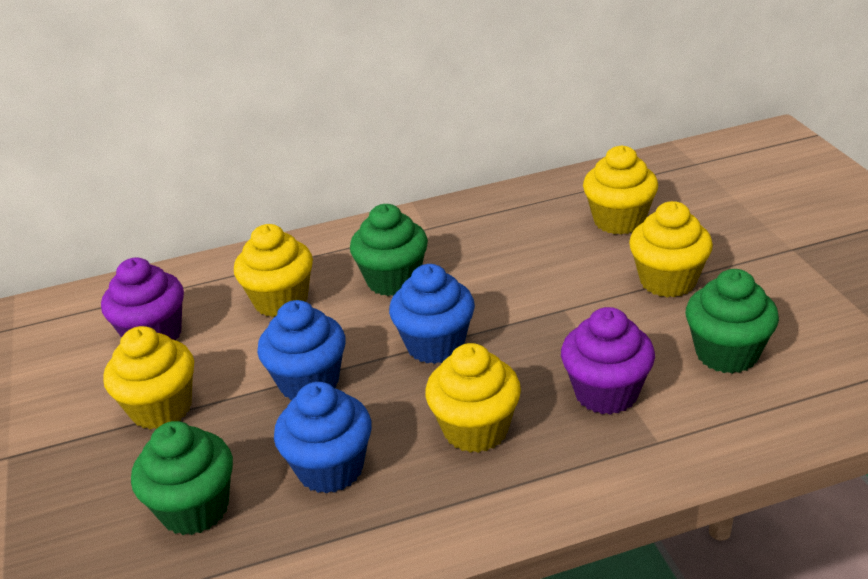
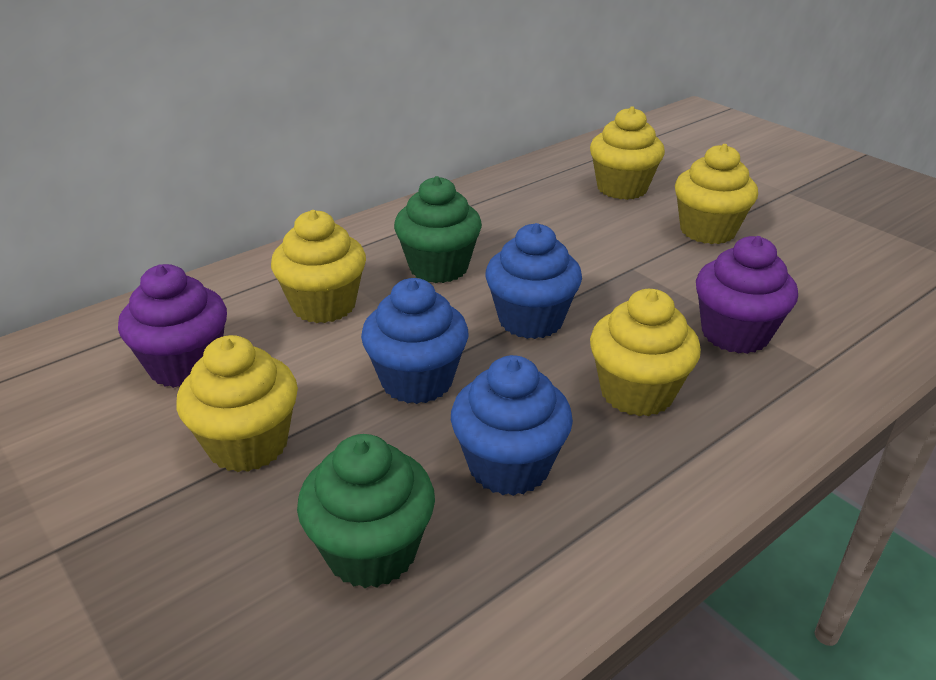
camera: 25 degrees left, 0 degrees up
(726, 353) = (811, 281): green cupcake -> none

